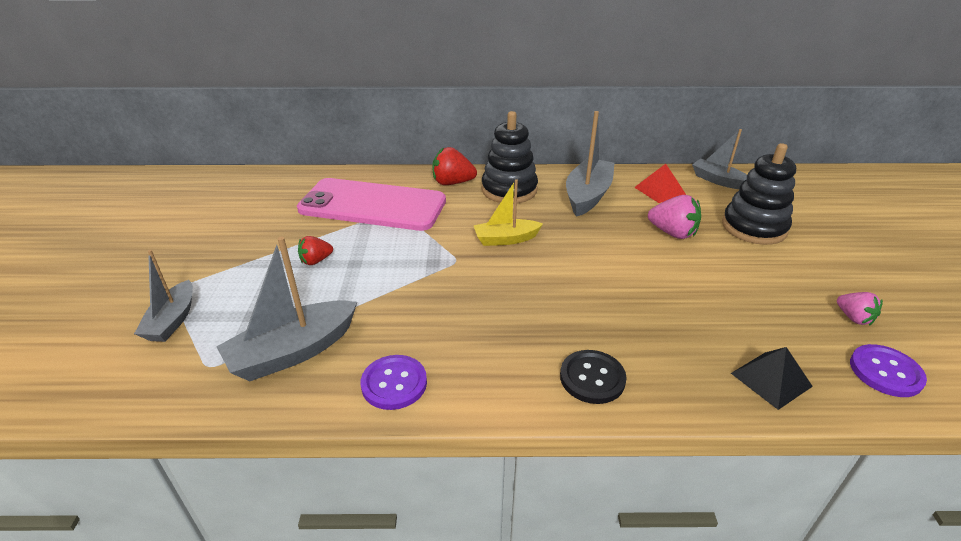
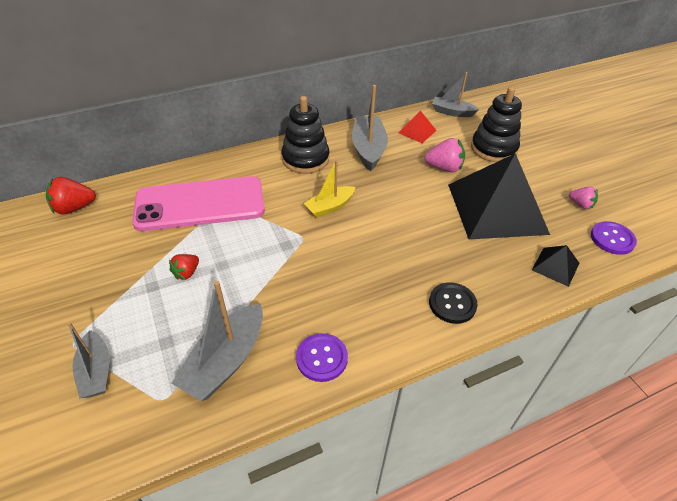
camera: 25 degrees left, 10 degrees up
(452, 183) = (255, 163): red strawberry -> red strawberry (74, 208)
(720, 291) = (497, 208): none -> black pyramid

